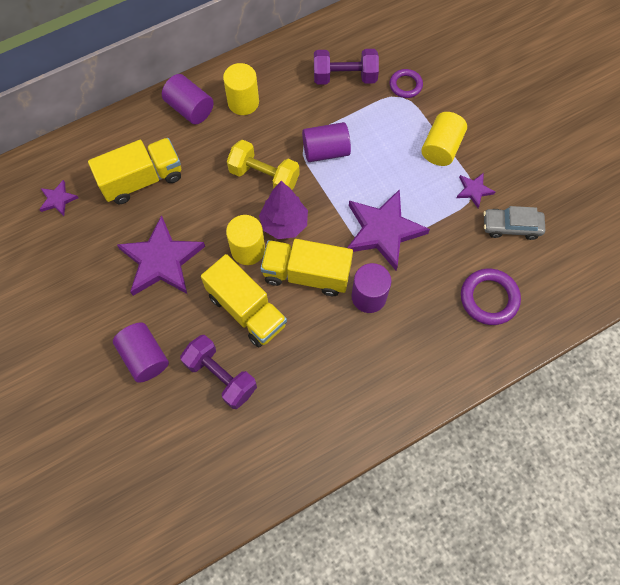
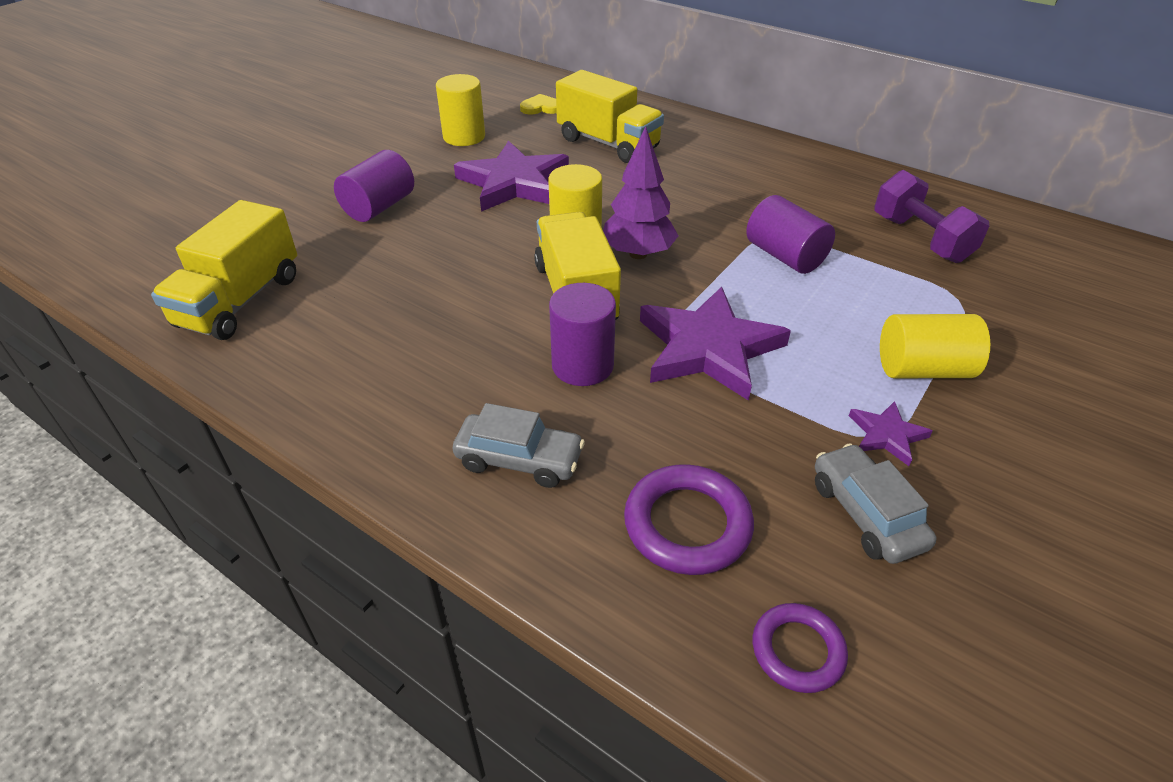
camera: 65 degrees right, 25 degrees down
(58, 199) = (541, 107): purple star -> yellow heart
(190, 108) = (731, 145): purple cylinder -> none
(221, 376) = (378, 267): purple dumbbell -> none
(243, 102) = (782, 175): yellow cylinder -> yellow cylinder (464, 137)
(246, 310) = (486, 260): yellow truck -> yellow truck (240, 301)
(264, 176) = (694, 219): yellow dumbbell -> none
(405, 85) = (984, 298): purple ring -> purple ring (797, 650)
(422, 353) = (519, 459): none -> grey car

